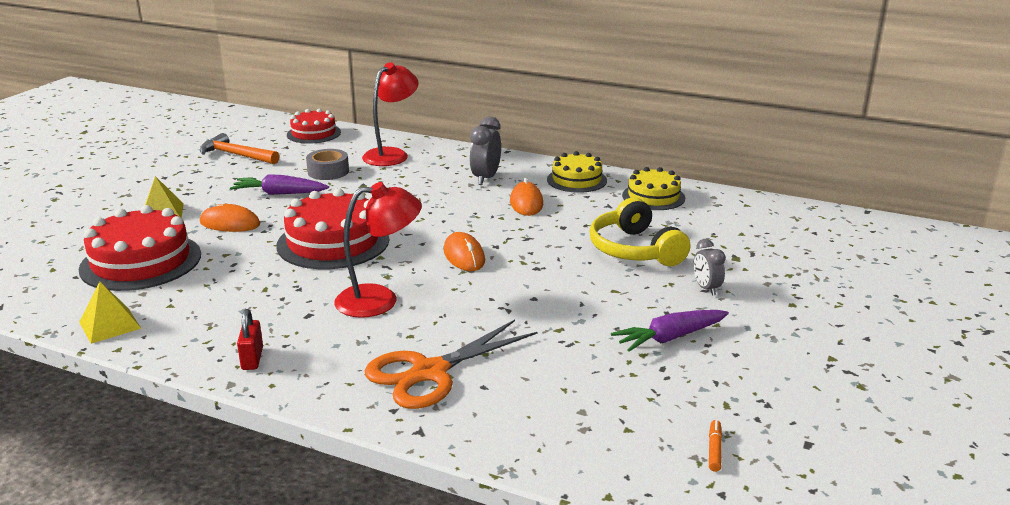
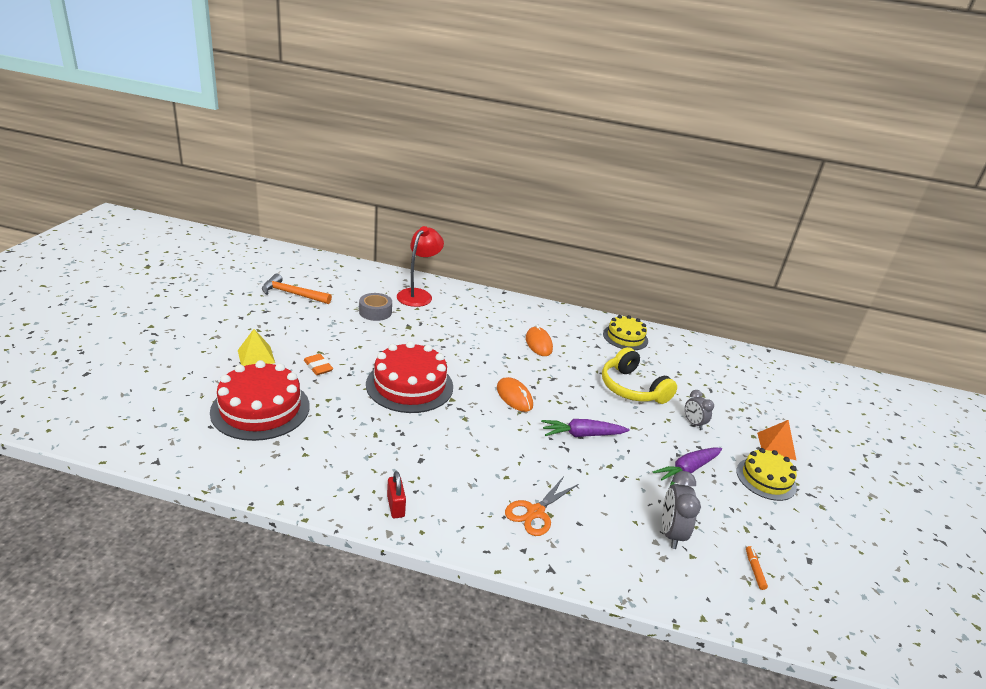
camera: 15 degrees left, 5 degrees up
(109, 325) = (263, 477): yellow pyramid -> none
(230, 223) = (318, 367): orange mouse -> orange eraser
(279, 193) = (345, 335): purple carrot -> purple carrot (582, 435)
(313, 133) = (347, 272): red cake -> none
(380, 300) = (469, 442): red lamp -> none
(429, 372) = (535, 512): orange scissors -> orange scissors, size x0.66
(485, 178) = (499, 319): grey clock -> grey clock (671, 533)
(576, 180) = (565, 321): yellow cake -> yellow cake (766, 479)
(822, 316) = (776, 446): none -> orange pyramid

